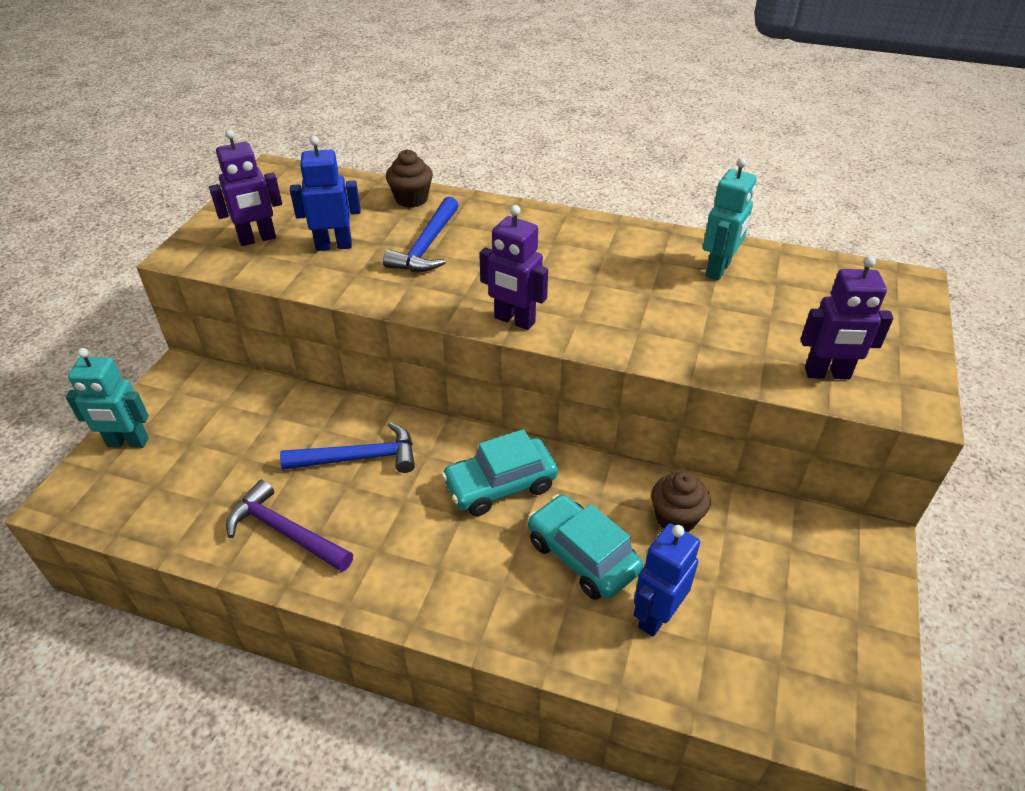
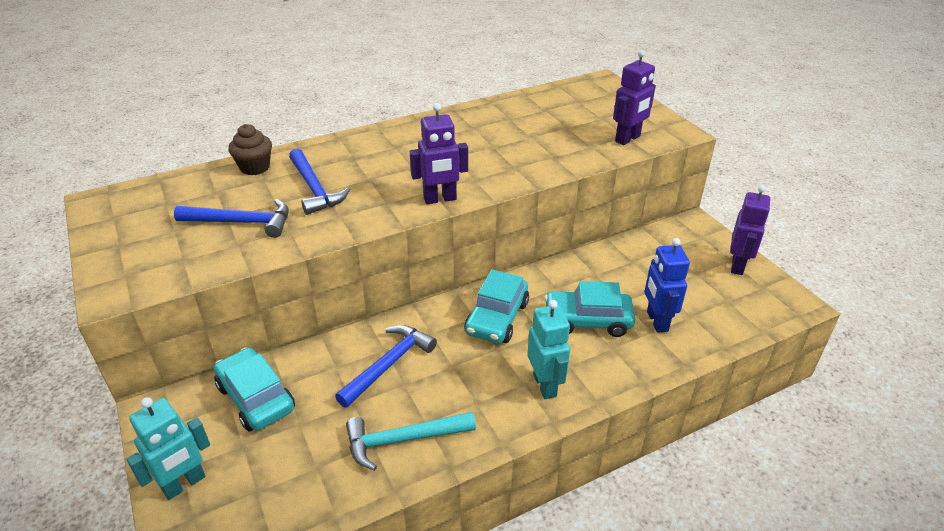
camera: 45 degrees left, 5 degrees down
(242, 412) = (256, 398): none -> turquoise car
(257, 239) = (167, 250): purple robot -> purple robot (738, 265)
(285, 531) = (403, 440): purple hammer -> turquoise hammer
(334, 245) = (242, 222): blue robot -> blue hammer
(676, 518) = (604, 271): brown cupcake -> none
(718, 269) = (508, 117): turquoise robot -> turquoise robot (545, 385)

